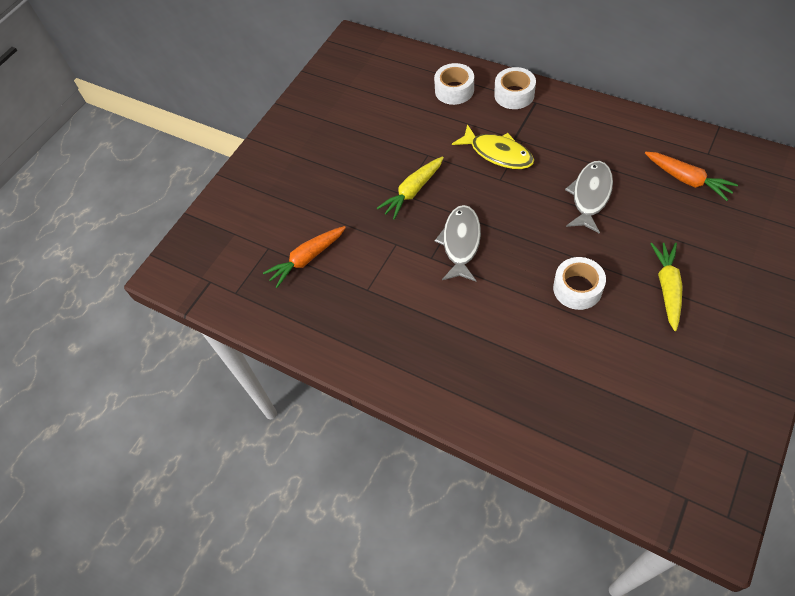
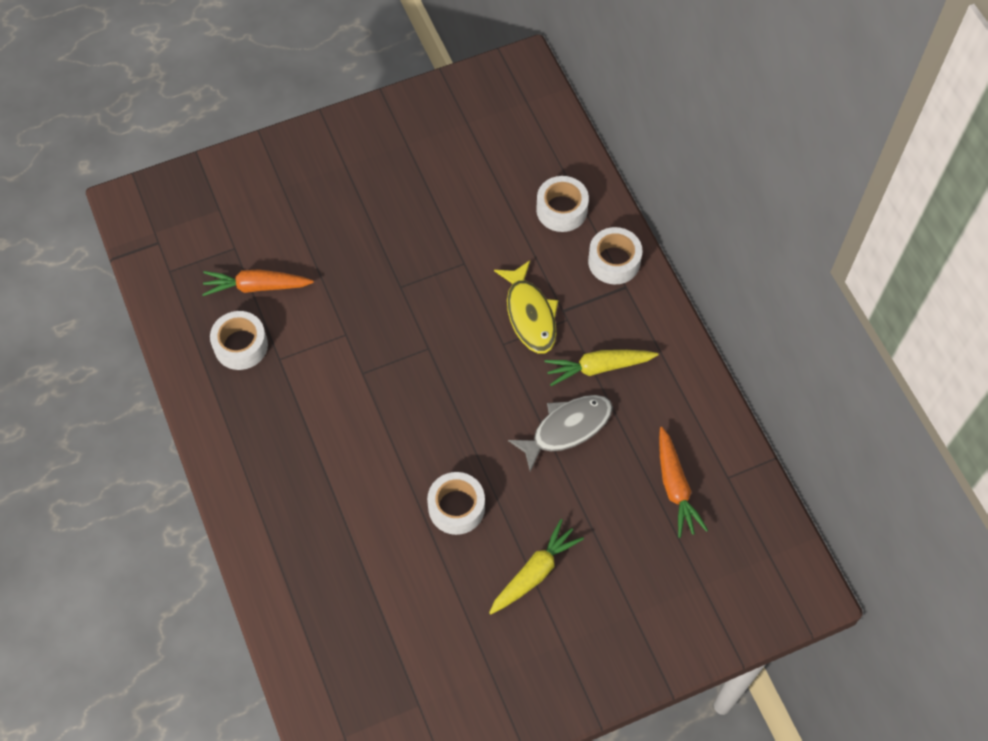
camera: 30 degrees right, 5 degrees up
(332, 301) = (241, 345): none -> white tape
(413, 191) = (412, 292): yellow carrot -> yellow carrot (598, 367)
(461, 242) = (402, 379): grey fish -> none

